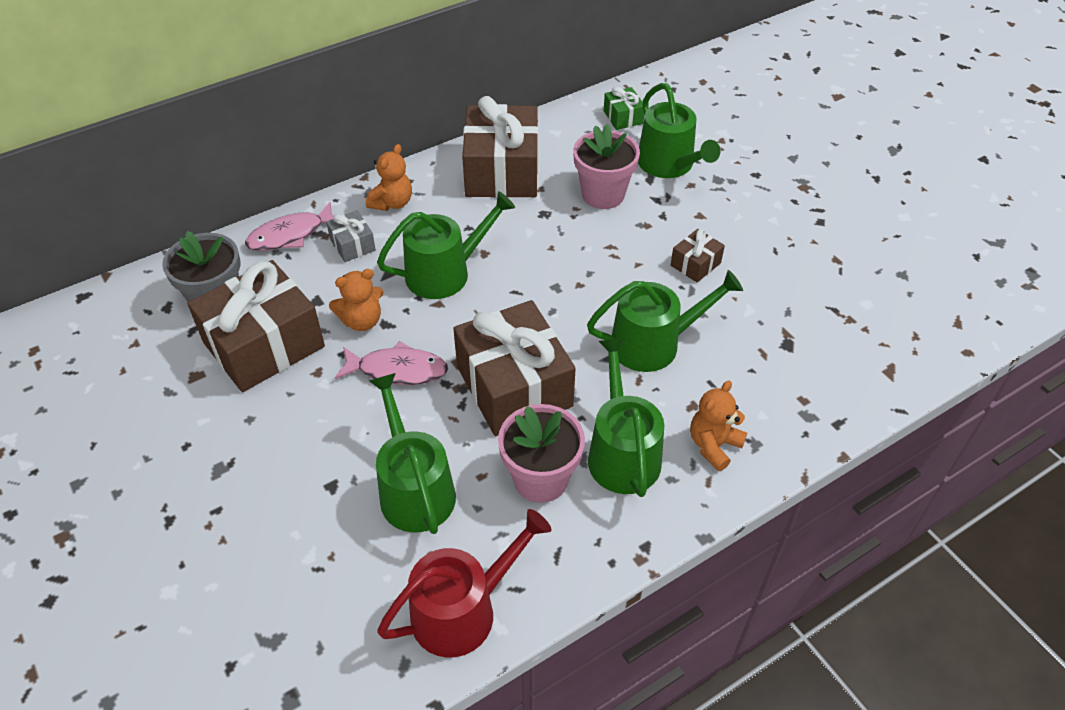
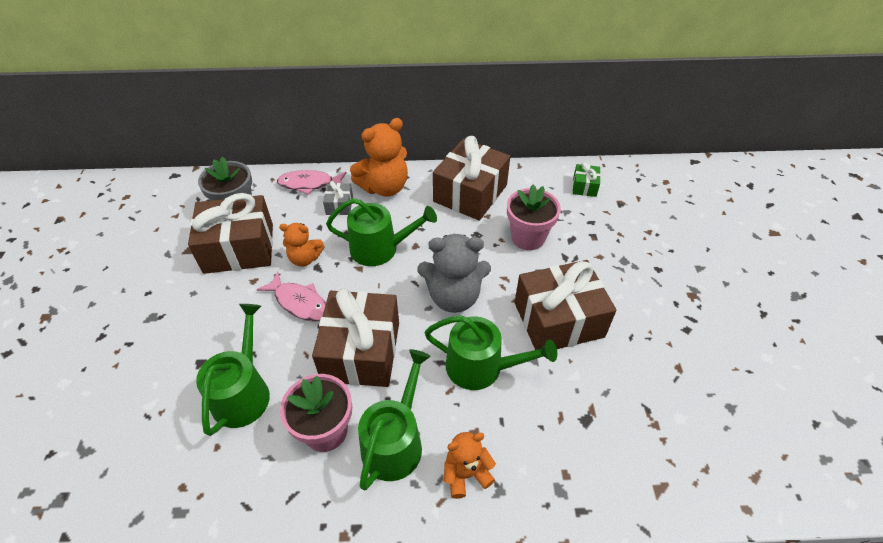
camera: 30 degrees right, 0 degrees up
(392, 203) = (384, 187): orange teddy bear -> orange teddy bear, size x1.69
(462, 610) = (201, 501): red watering can -> none
(571, 288) = (454, 297): none -> grey teddy bear
(669, 165) = (593, 234): green watering can -> none
(695, 264) = (558, 319): brown gift -> brown gift, size x2.23

